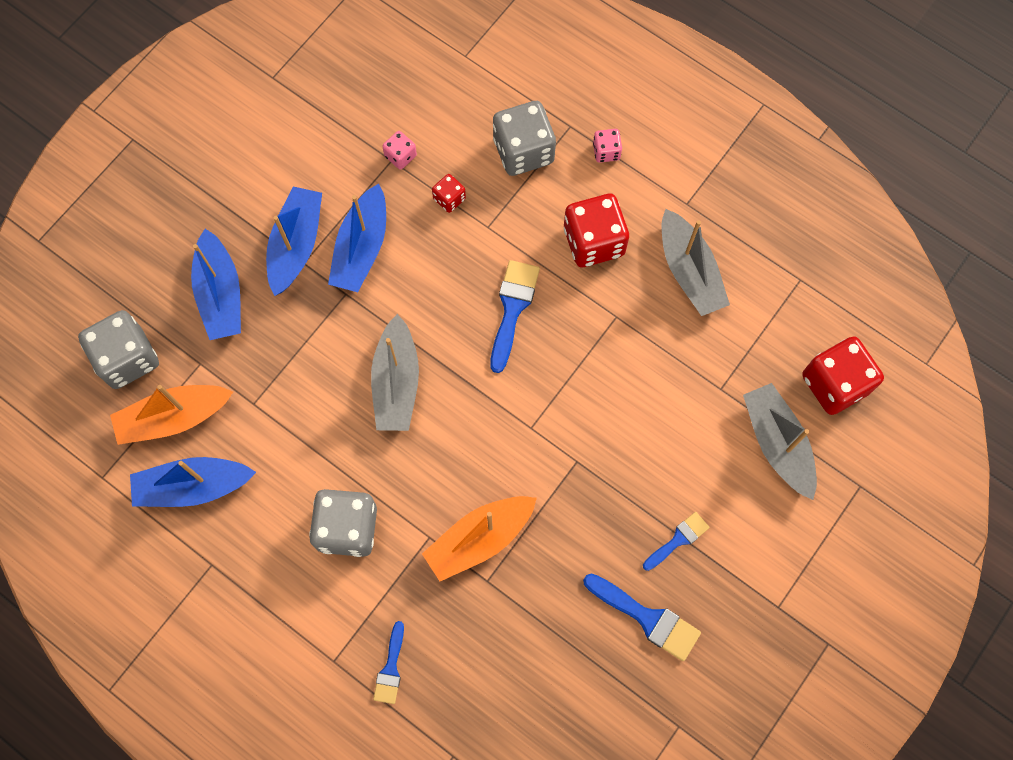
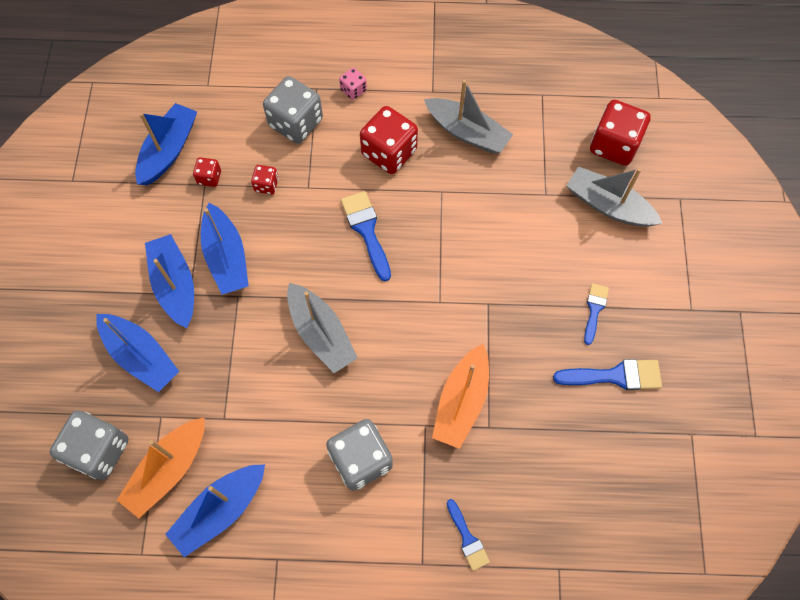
camera: 35 degrees left, 5 degrees down
(381, 103) = (169, 150): none -> blue boat
(400, 156) = (209, 177): pink dice -> red dice

